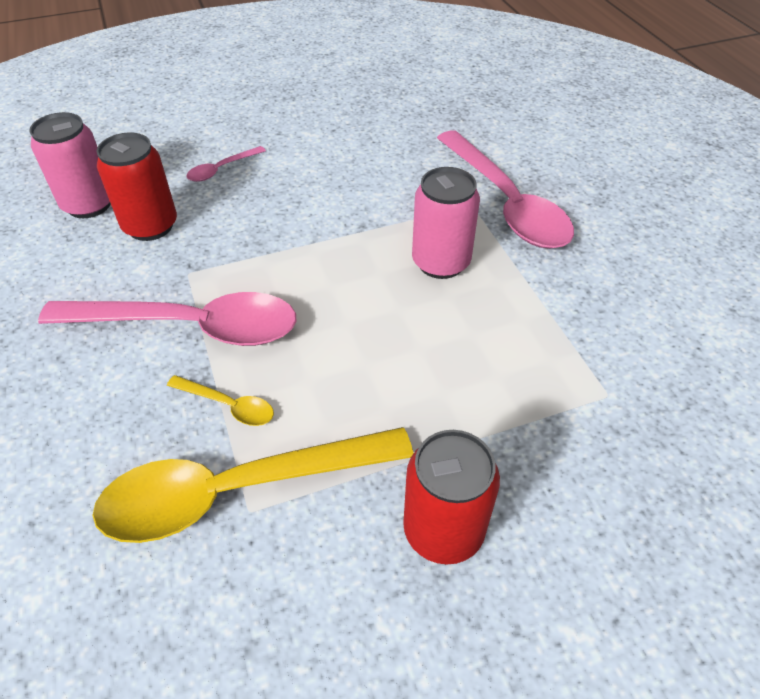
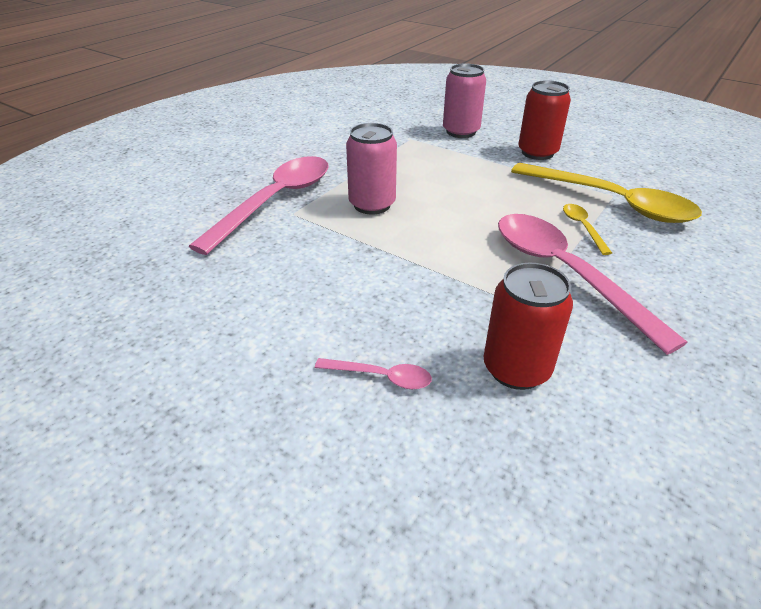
camera: 125 degrees left, 10 degrees down
(89, 204) = (555, 450): pink can -> pink can (461, 132)

